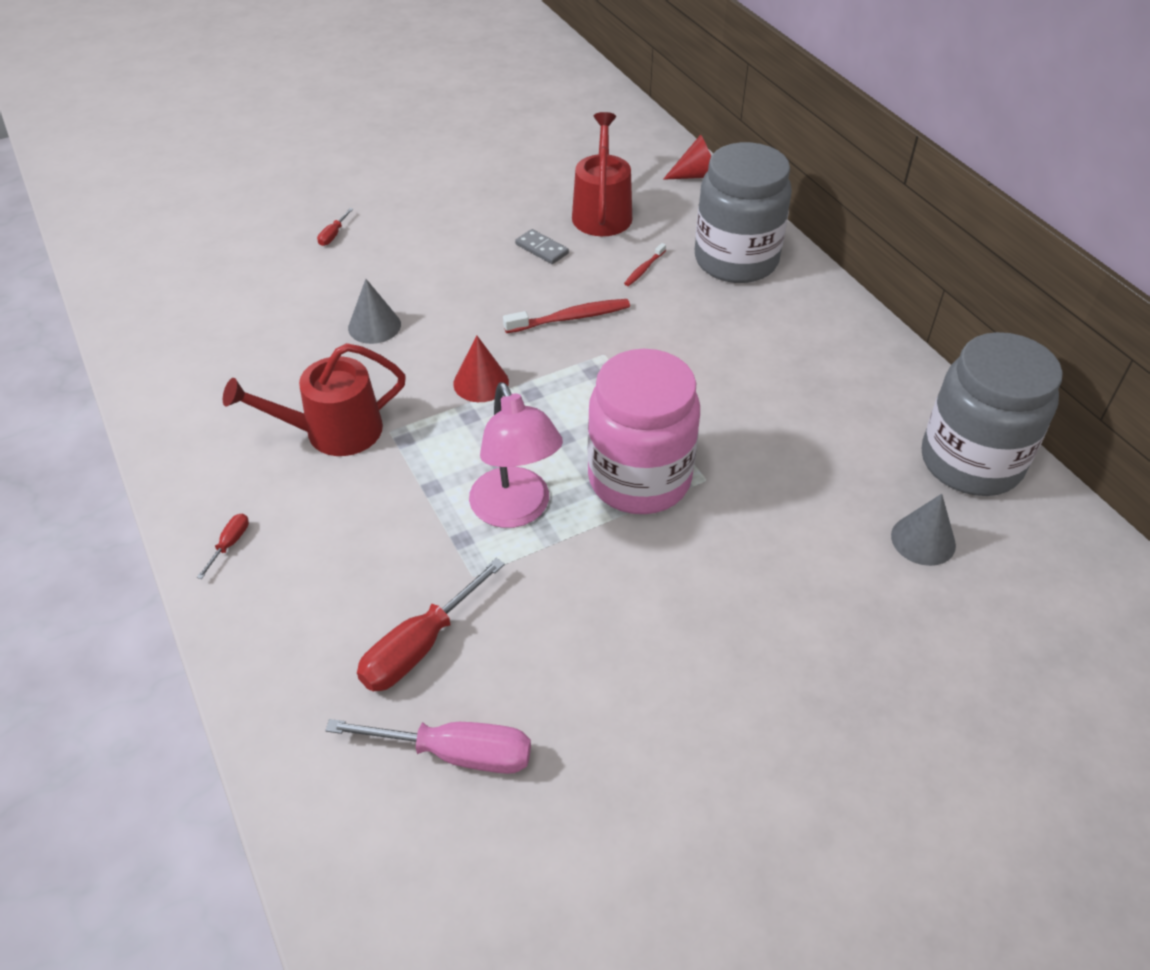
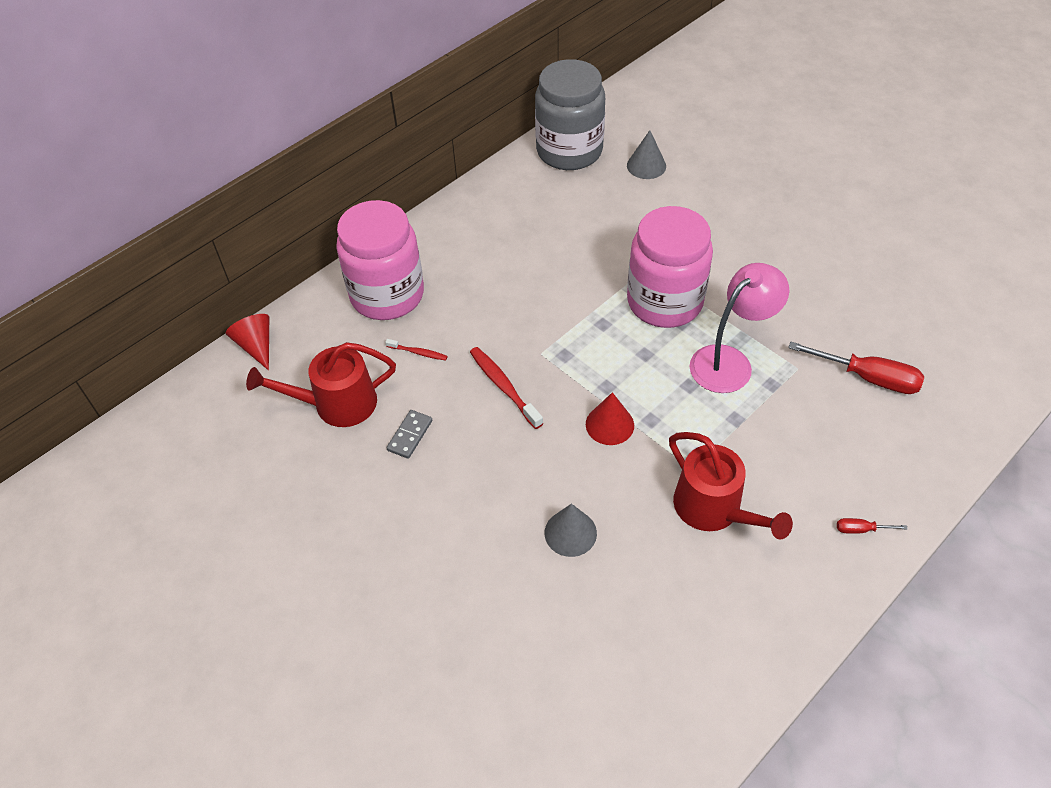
camera: 105 degrees left, 5 degrees up
(333, 235) = (438, 634): red screwdriver -> none
(455, 753) = (923, 336): pink screwdriver -> none
(736, 260) = (387, 295): grey jar -> pink jar

